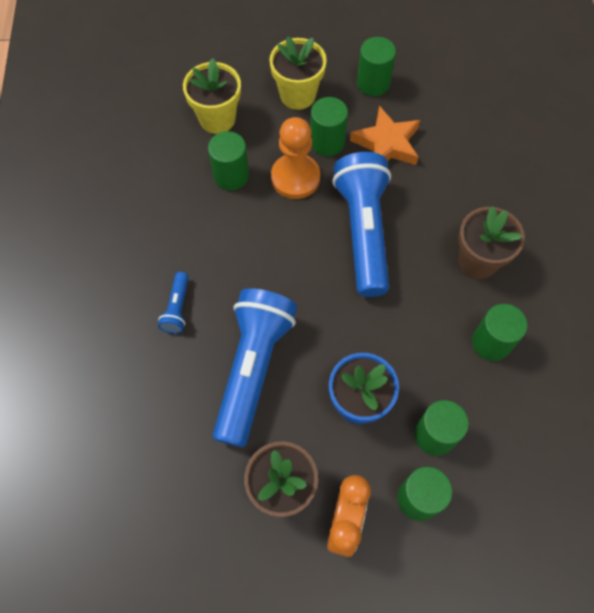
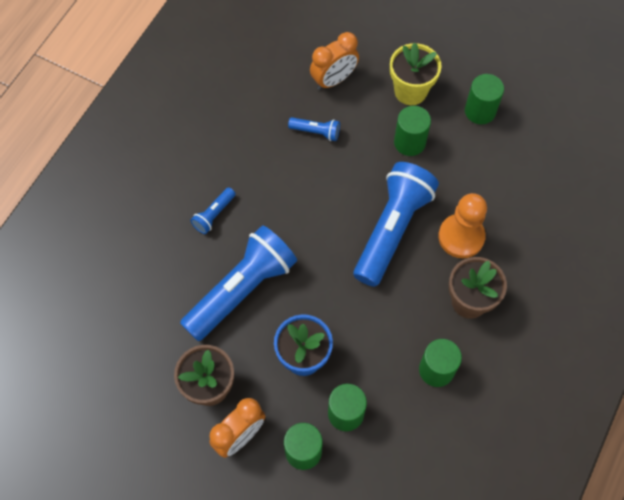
camera: 30 degrees right, 0 degrees up
(217, 119) = (333, 80): yellow flower pot -> orange clock
(231, 176) = (316, 132): green cylinder -> blue flashlight
(295, 178) = (365, 159): orange pawn -> orange pawn (461, 237)
(387, 144) = (458, 168): orange star -> none

